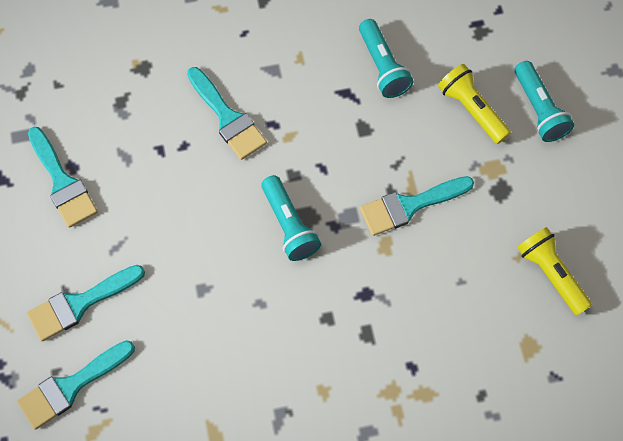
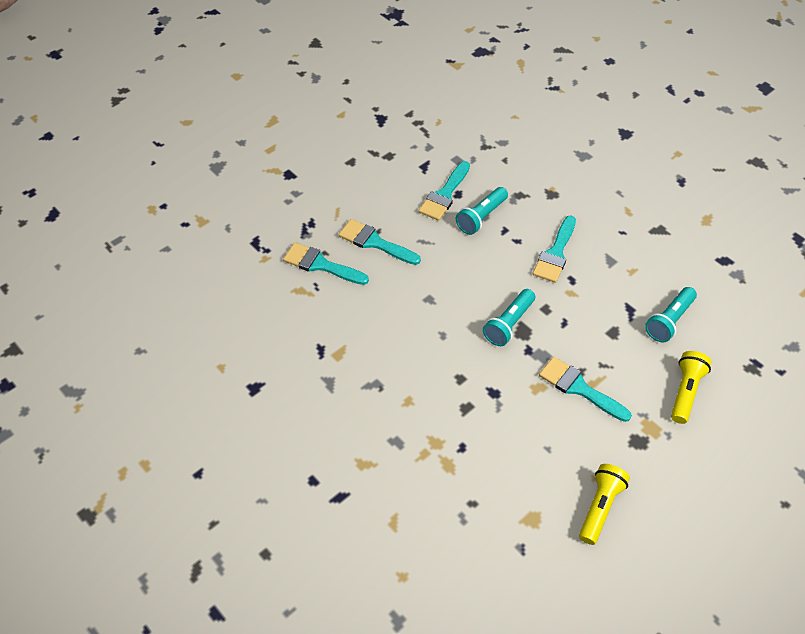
camera: 60 degrees right, 15 degrees down
(539, 109) = (725, 437): turquoise flashlight -> turquoise flashlight (481, 217)

